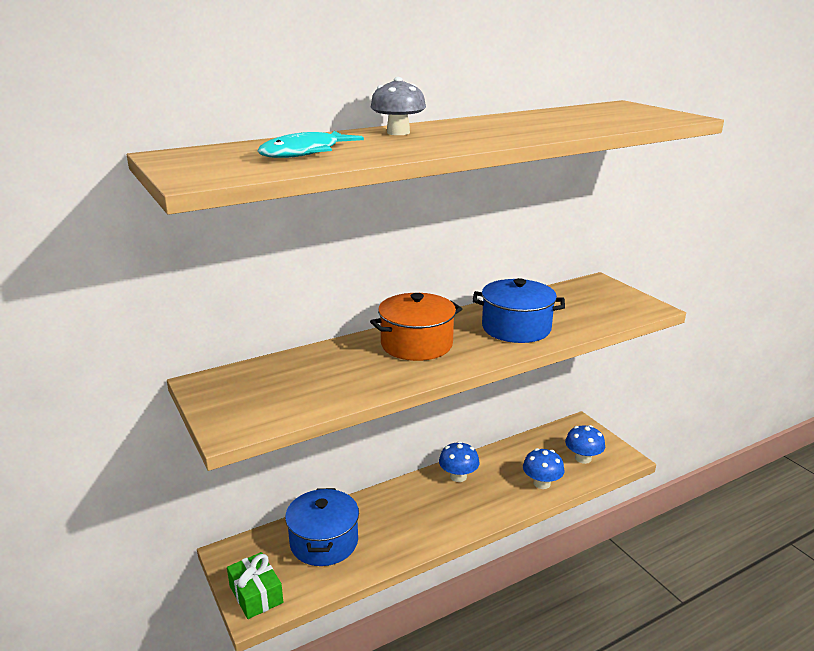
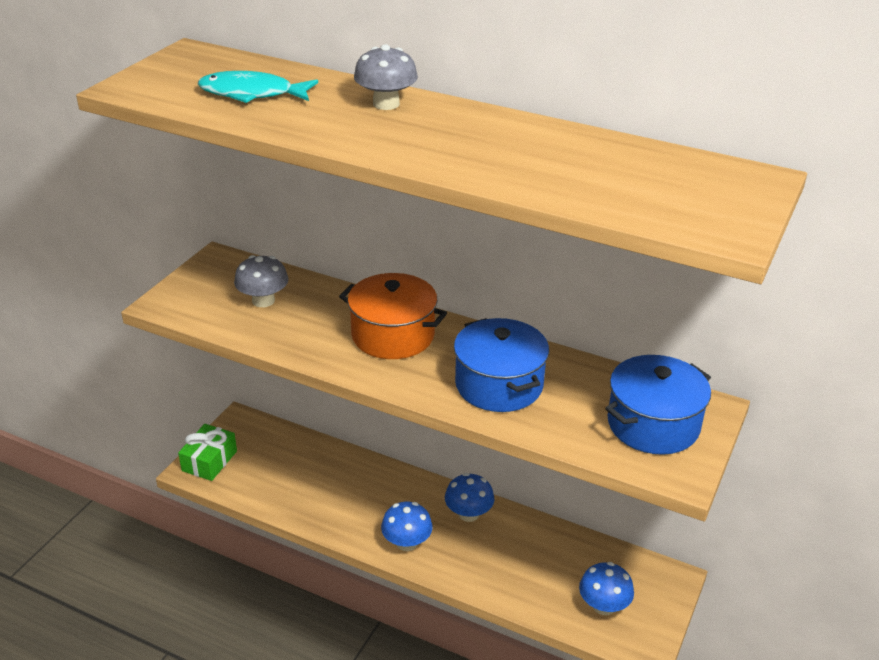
camera: 55 degrees right, 10 degrees up
(298, 380) = (263, 300): none -> grey mushroom
(324, 542) = (297, 467): blue pot -> blue pot (653, 424)
(541, 483) = (520, 585): blue mushroom -> blue mushroom (407, 543)

